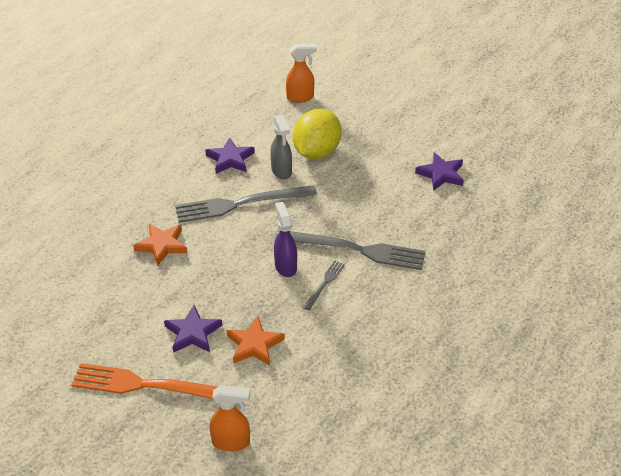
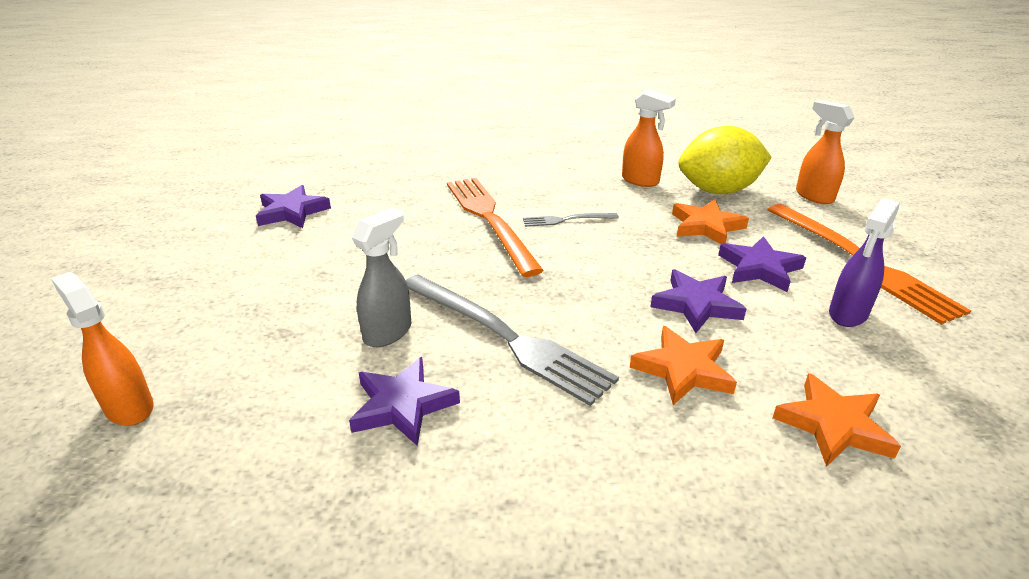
camera: 125 degrees left, 10 degrees down
(89, 267) = (833, 425): none -> orange star
(194, 282) = (696, 305): none -> purple star
(285, 266) = (575, 252): purple spray bottle -> purple spray bottle (848, 314)
(316, 152) = (309, 318): yellow lemon -> yellow lemon (718, 191)
(344, 357) = (640, 181): none -> orange spray bottle
(357, 250) = (490, 220): grey fork -> orange fork

